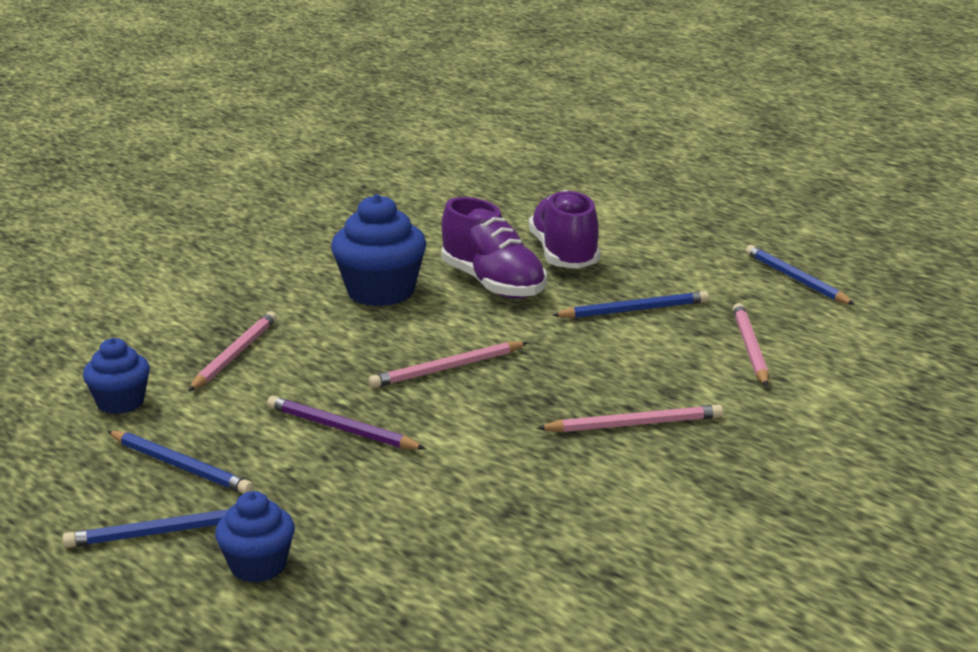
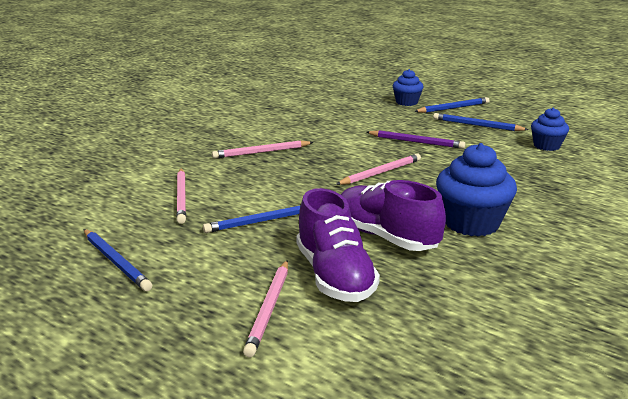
camera: 170 degrees right, 0 degrees up
(235, 355) = (519, 172): pink pencil -> pink pencil (269, 309)

